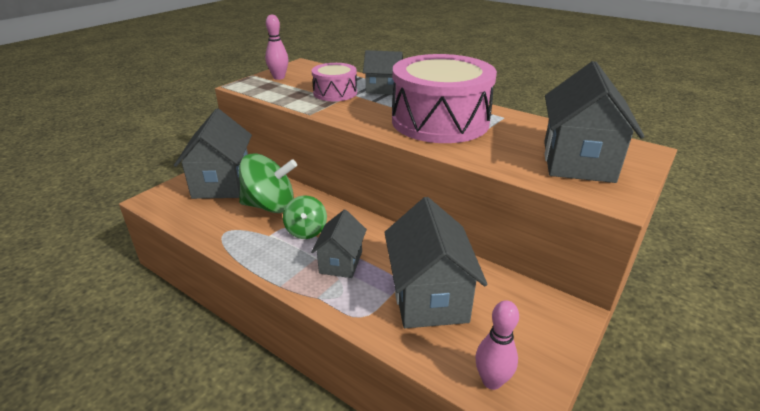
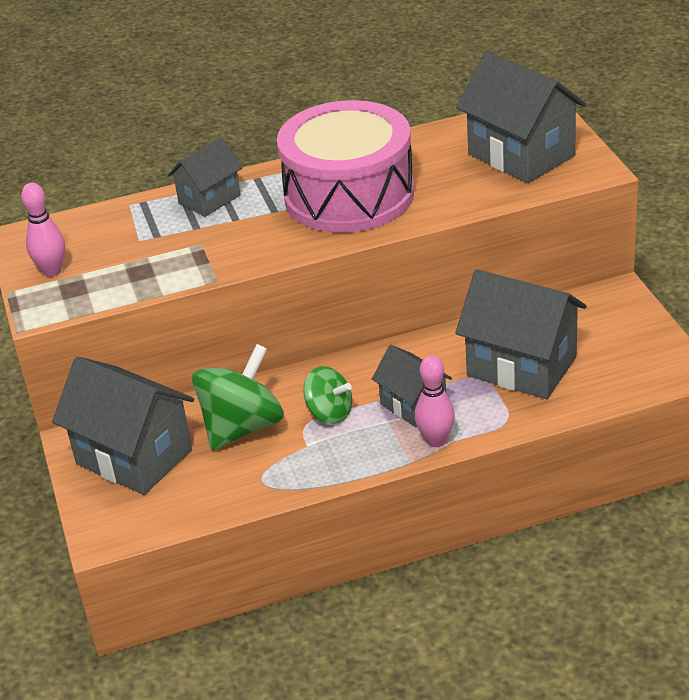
camera: 50 degrees left, 5 degrees up
(335, 93) = (173, 240): pink drum -> none
(491, 381) = (646, 375): pink bowling pin -> pink bowling pin (436, 440)

